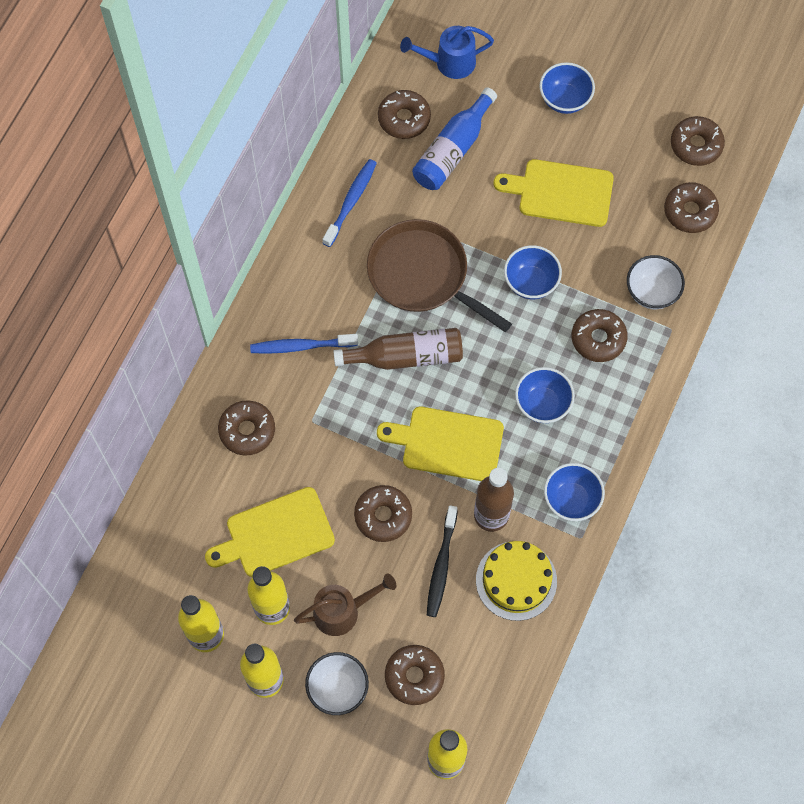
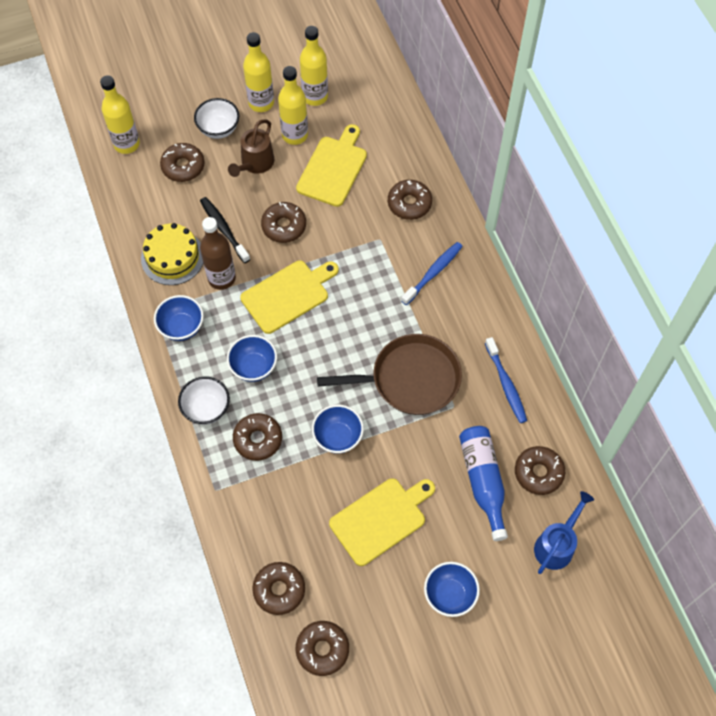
camera: 135 degrees right, 5 degrees down
(406, 356) = (366, 322): brown bottle -> none
(651, 292) = (252, 504): white bowl -> white bowl (206, 409)

